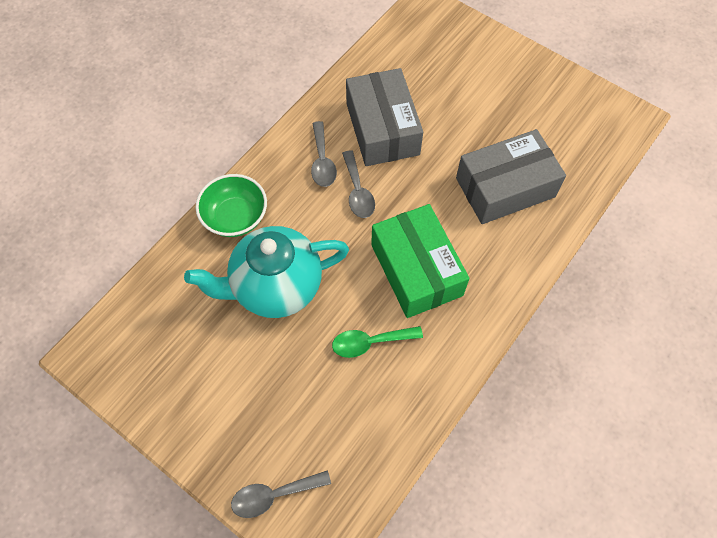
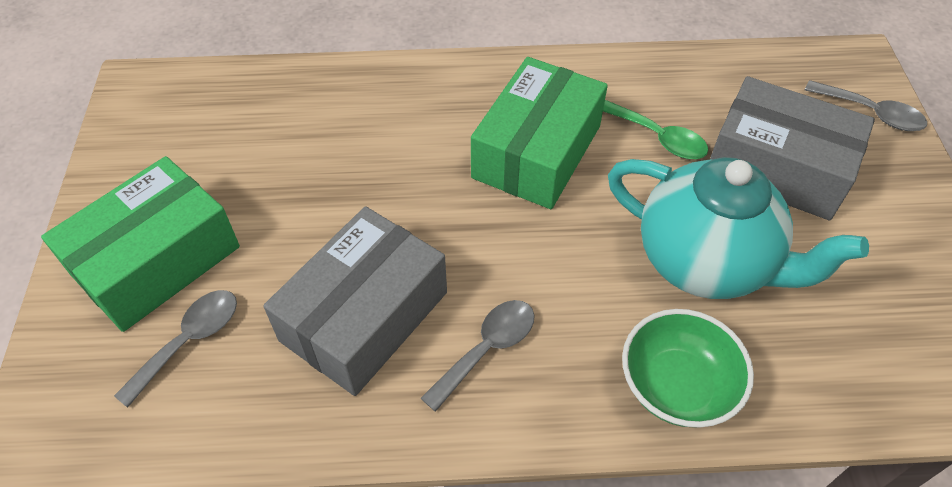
camera: 130 degrees left, 10 degrees down
(358, 191) = (493, 273): grey spoon -> grey spoon (189, 341)
(485, 73) = (156, 260): none -> green box
(505, 187) = (347, 138): grey box -> grey box (777, 167)

